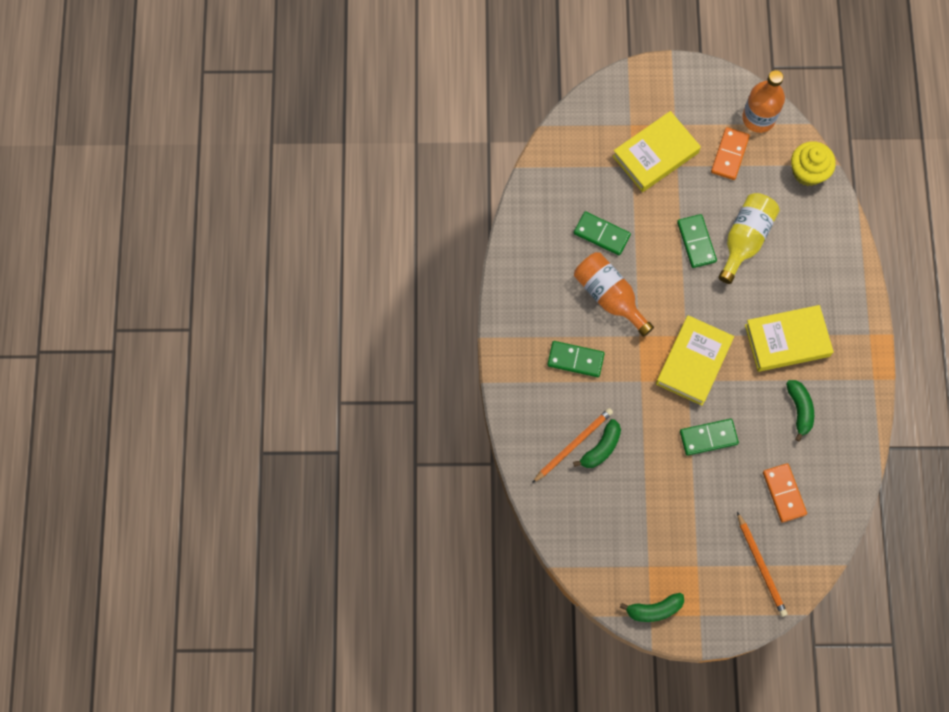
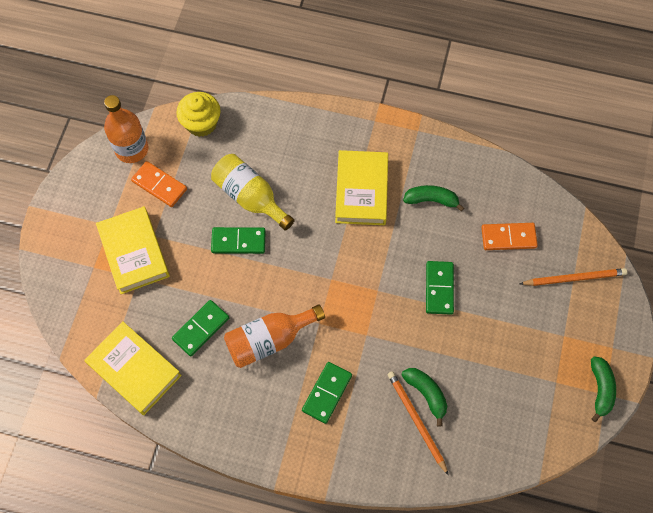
camera: 75 degrees left, 5 degrees down
(693, 362) = (360, 280): yellow book -> yellow book (134, 370)

